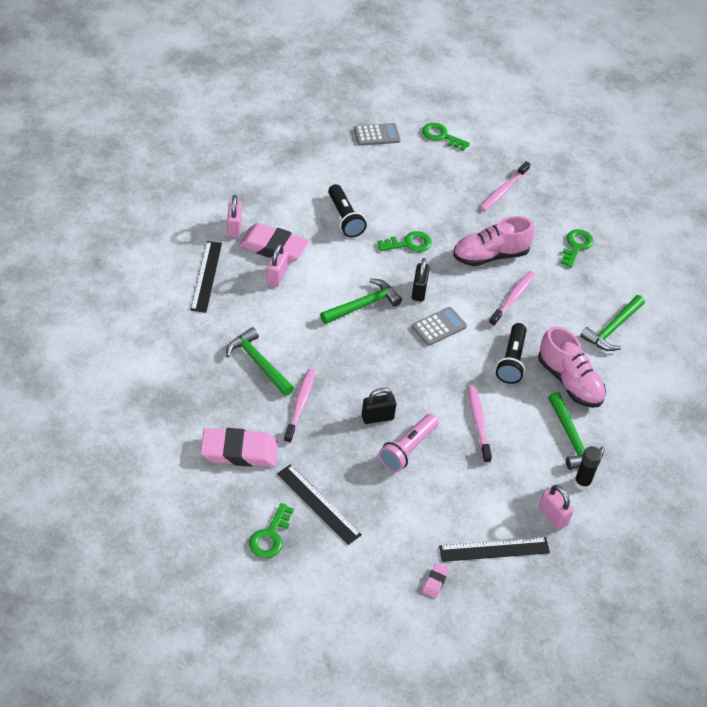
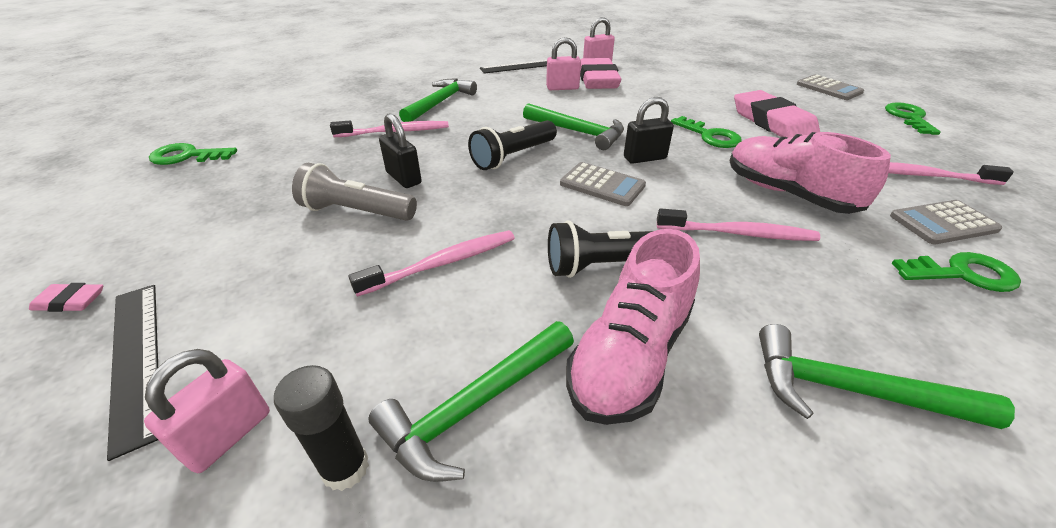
camera: 70 degrees right, 10 degrees down
(239, 451) = (313, 118): pink eraser -> pink eraser (772, 122)
(318, 504) = (241, 172): black ruler -> none
(344, 218) = (687, 98): black flashlight -> black flashlight (513, 156)
(407, 449) = (357, 212): pink flashlight -> grey flashlight
(543, 220) = (943, 223): none -> grey calculator

